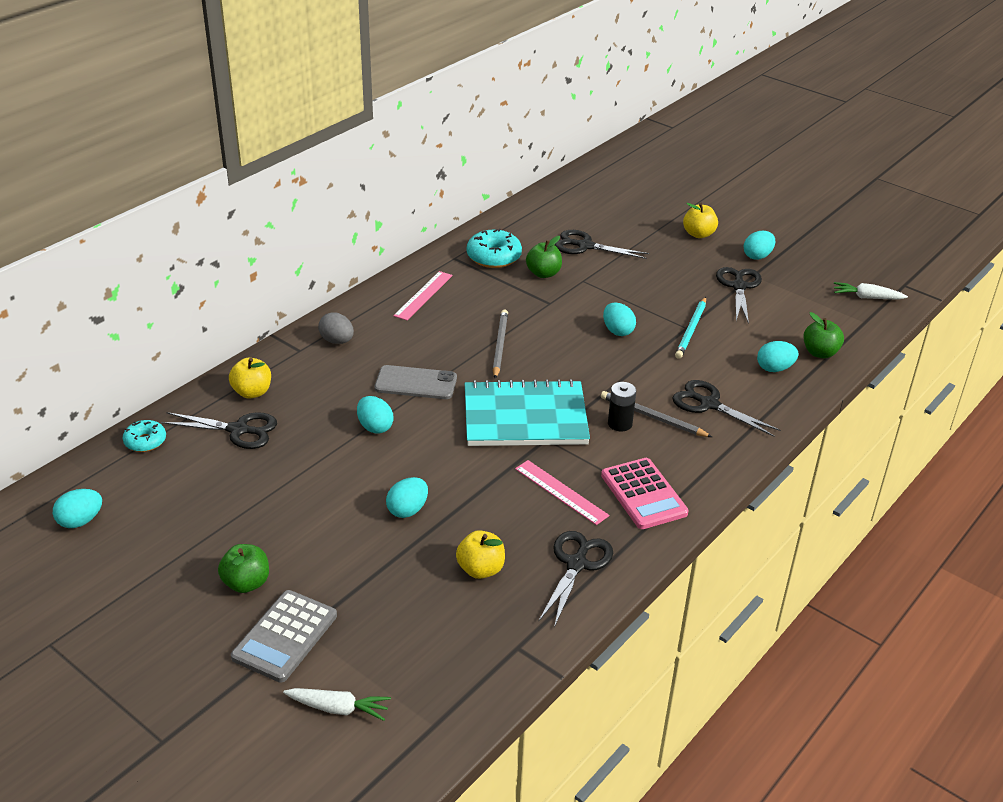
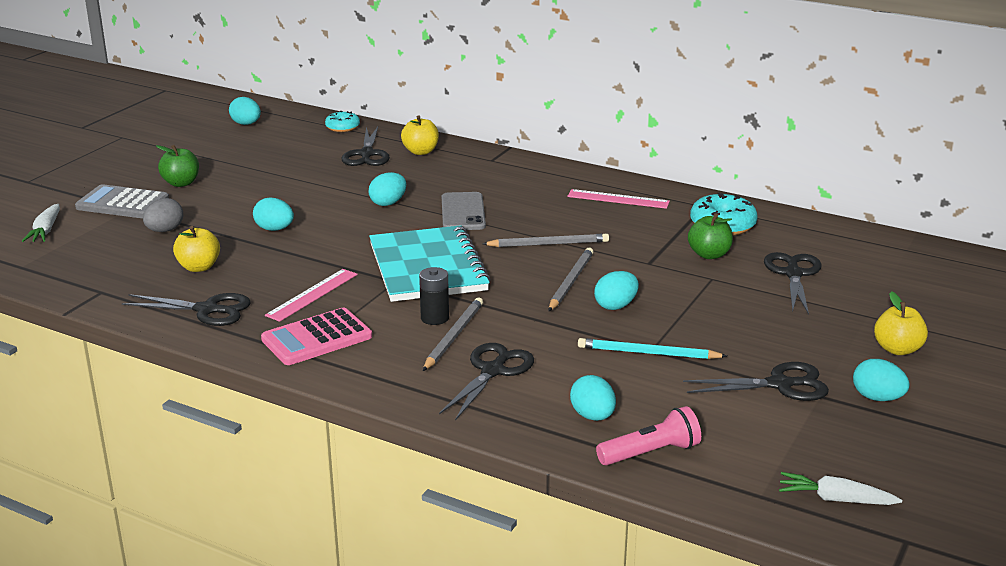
camera: 80 degrees right, 10 degrees down
(337, 341) = (514, 172): grey egg -> grey egg (165, 230)
(572, 345) = (570, 282): none -> grey pencil
(820, 353) = (651, 453): green apple -> pink flashlight
(867, 297) = (835, 499): white carrot -> white carrot turned 75 degrees counterclockwise

